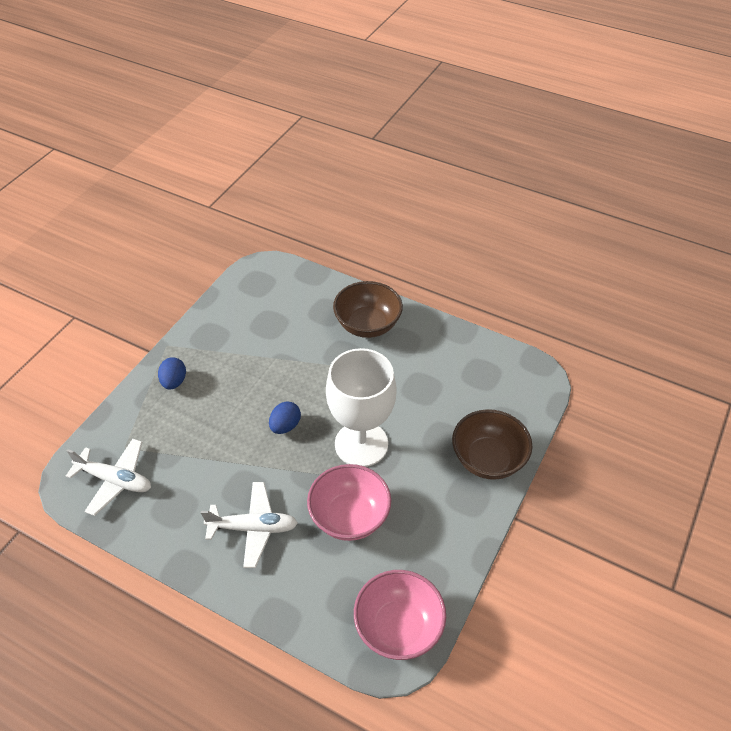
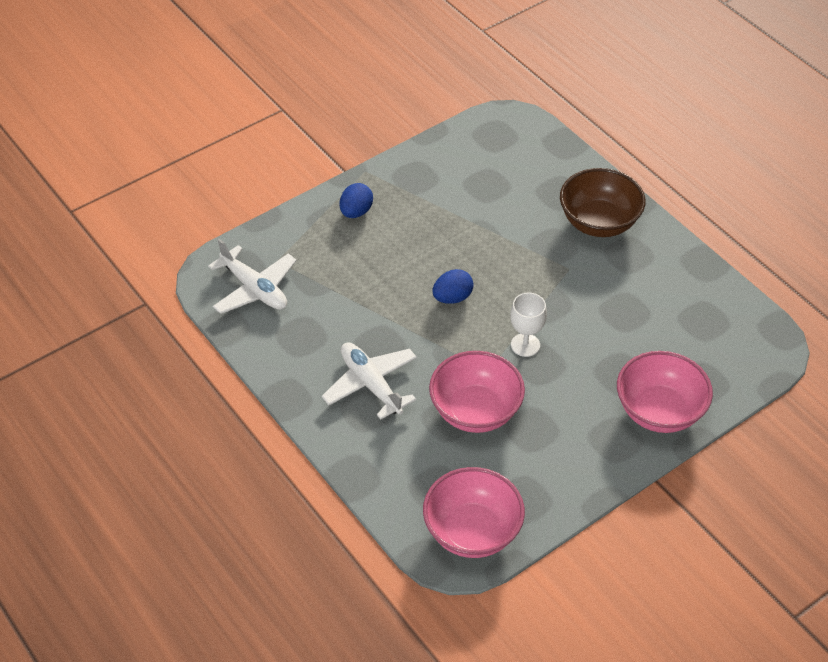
camera: 25 degrees right, 0 degrees up
(253, 528) = (371, 384): white plane -> white plane turned 150 degrees counterclockwise
(361, 444) = (525, 345): white goblet -> white goblet, size x0.46
(488, 459) = (659, 411): brown bowl -> pink bowl

